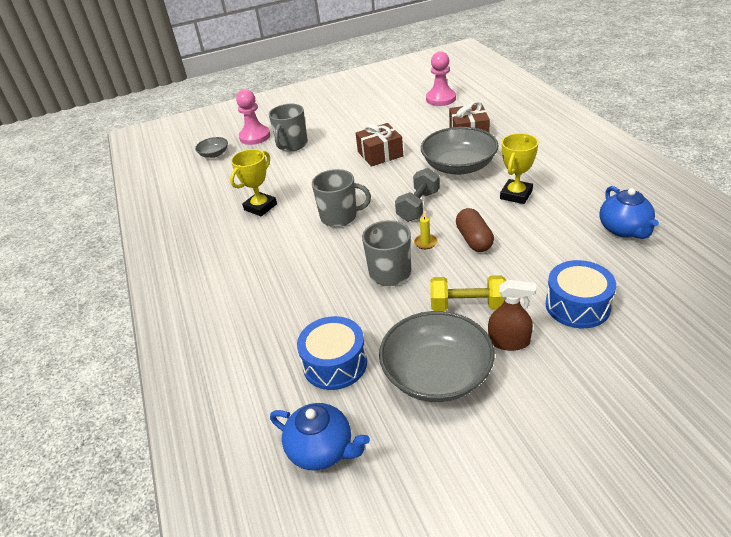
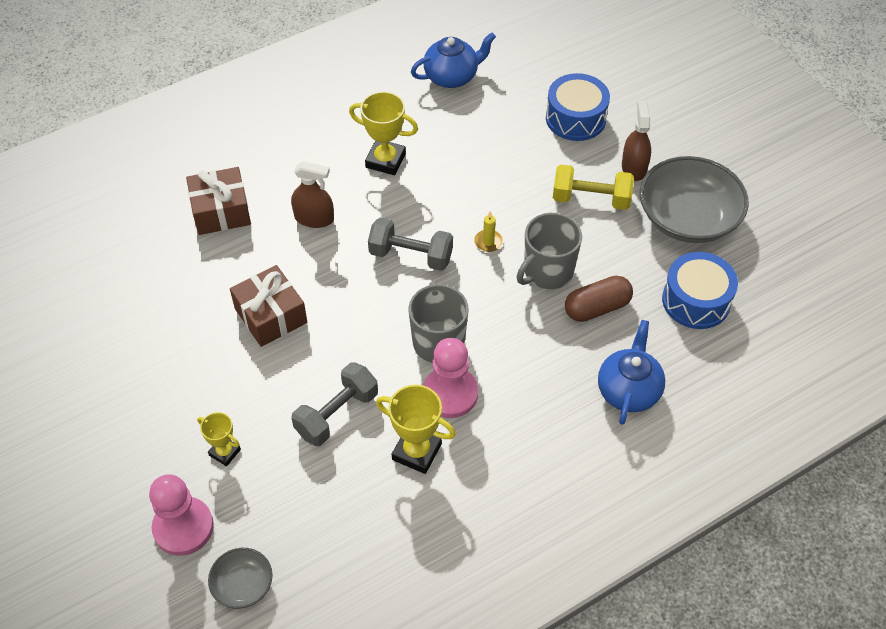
camera: 105 degrees left, 15 degrees up
(292, 145) = (224, 452): grey mug -> yellow trophy
(300, 178) = (337, 414): none -> grey dumbbell
(322, 450) = (796, 293): blue teapot -> blue teapot (628, 390)
(441, 99) = (95, 252): pink pawn -> pink pawn (450, 393)
(459, 166) = (314, 218): grey bowl -> brown spray bottle
(467, 306) = (591, 199): yellow dumbbell -> yellow dumbbell turned 75 degrees counterclockwise
(474, 240) = (479, 197): brown capsule -> brown capsule (597, 308)

